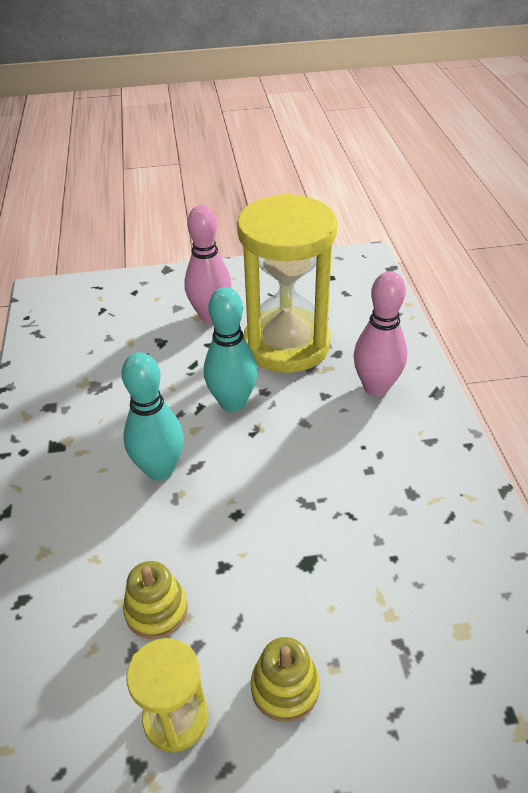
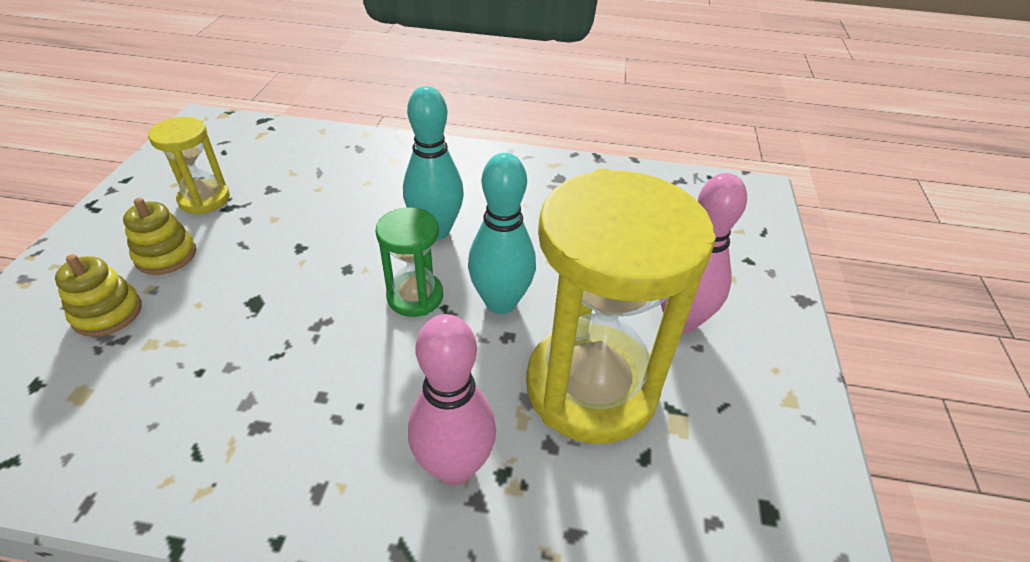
camera: 105 degrees right, 0 degrees up
(156, 610) = (293, 204): yellow stacking toy -> yellow stacking toy (107, 313)
(249, 454) = (415, 296): none -> green hourglass

